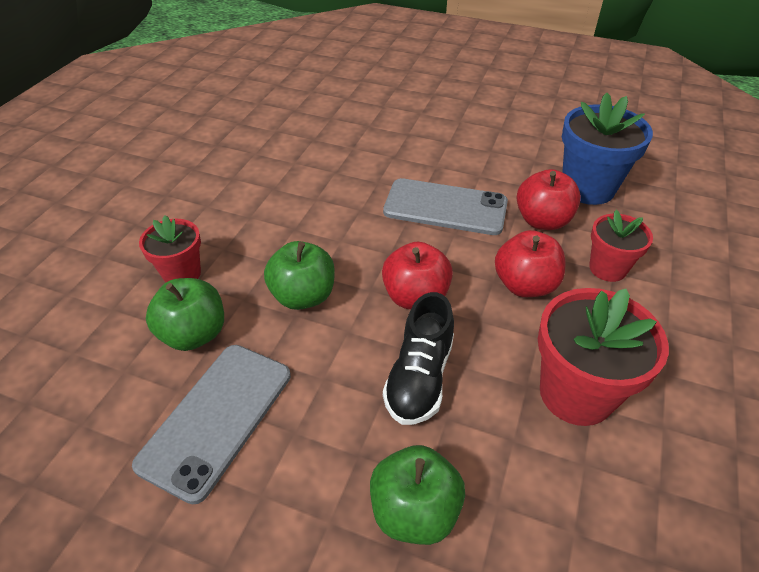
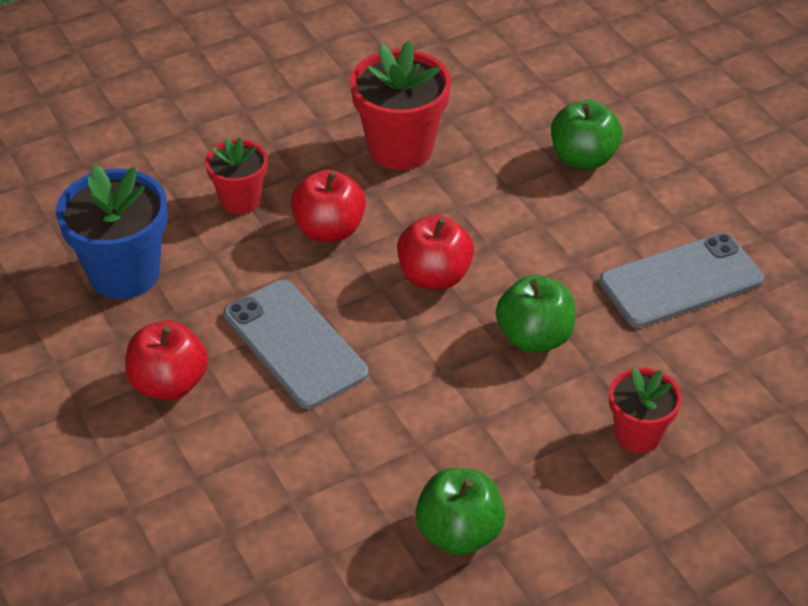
camera: 140 degrees left, 0 degrees up
(194, 334) = (661, 360): green apple -> green apple (459, 533)
(419, 377) = (500, 219): black shoe -> none
(542, 221) = (224, 271): red apple -> red apple (169, 383)

